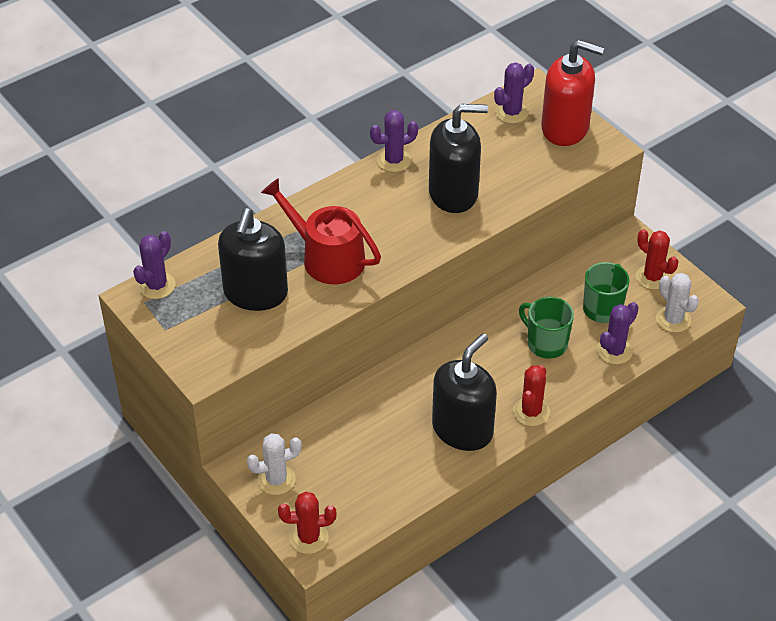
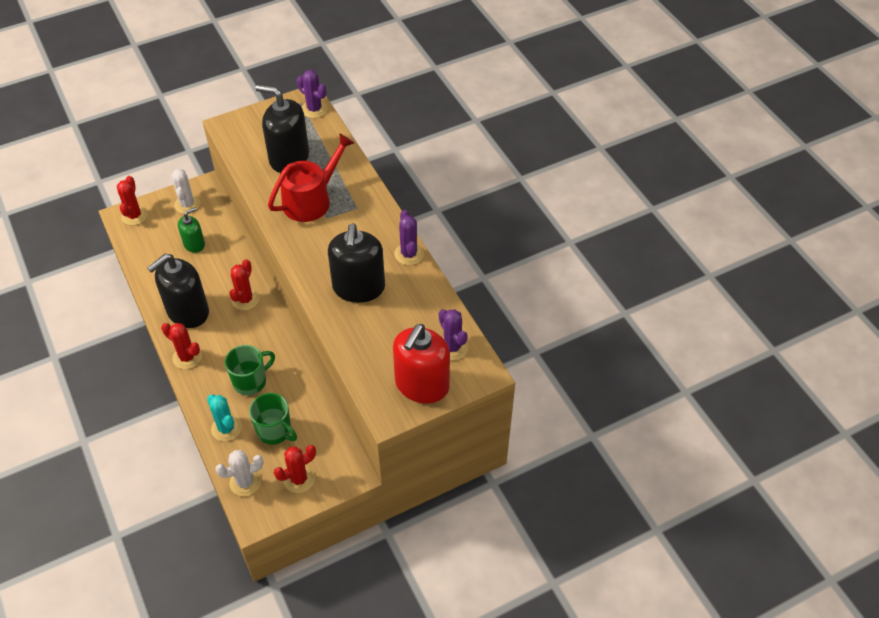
camera: 100 degrees right, 5 degrees up
(348, 452) = (194, 244): none -> green soap dispenser
(428, 376) = (245, 299): none -> red cactus
(462, 429) = (187, 311): black soap dispenser -> black soap dispenser turned 90 degrees clockwise
(614, 351) = (226, 428): purple cactus -> turquoise cactus

